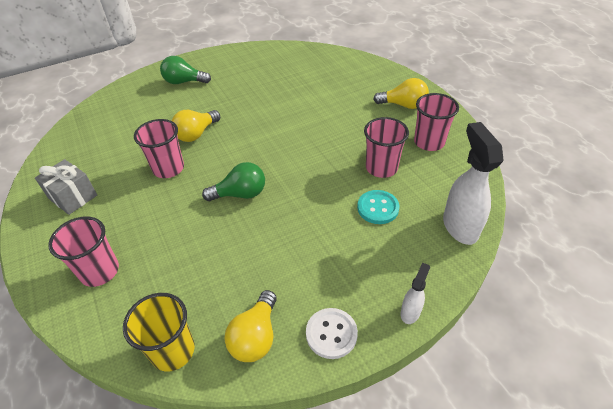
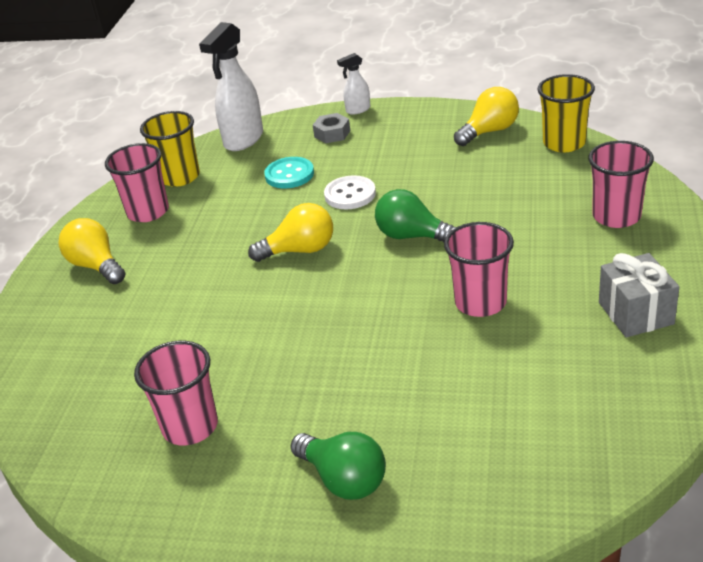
camera: 140 degrees left, 10 degrees down
(196, 134) = (405, 342): yellow light bulb -> yellow light bulb (300, 250)
(331, 334) = (429, 117): white button -> white button (350, 194)
(381, 168) = (234, 206): pink cup -> pink cup (190, 426)
(396, 266) = (332, 134): none -> grey nut
(451, 173) = (180, 177): none -> yellow cup

